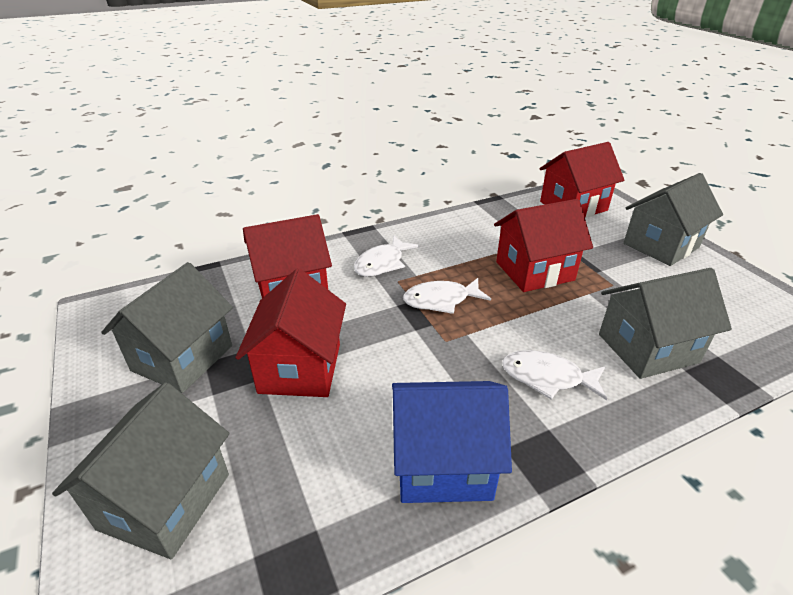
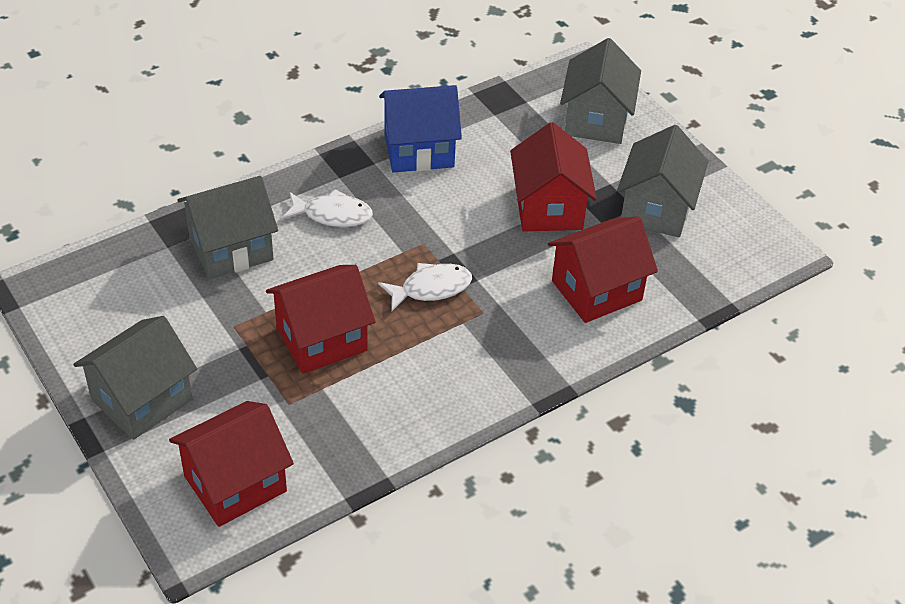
camera: 170 degrees right, 10 degrees up
(382, 263) = (507, 337): white fish -> none

